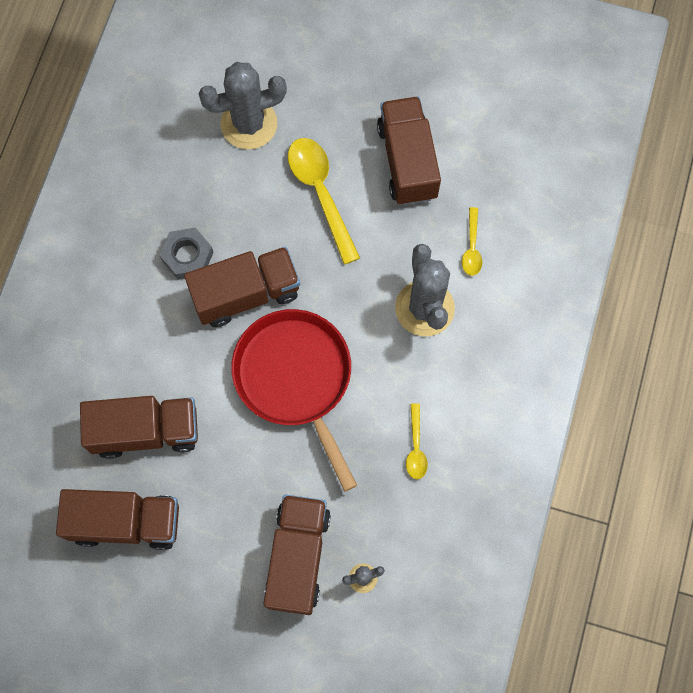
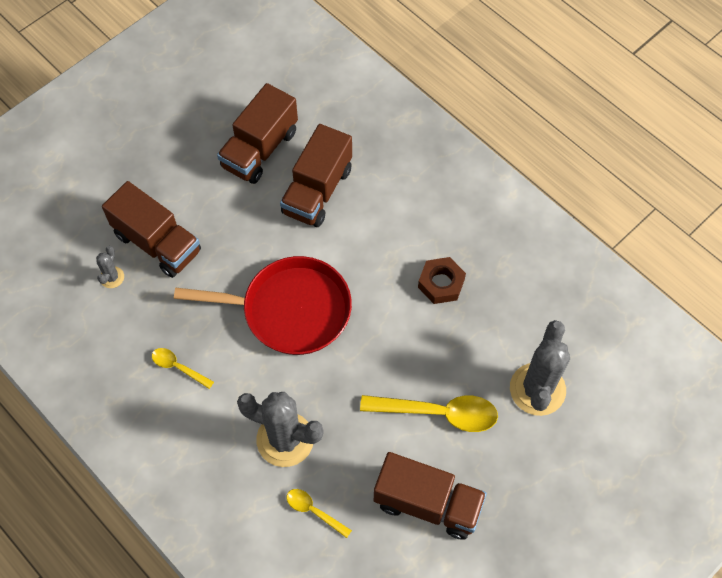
camera: 120 degrees right, 10 degrees down
(187, 256) = (441, 283): grey nut -> brown nut
(246, 294) = (382, 310): brown truck -> none

